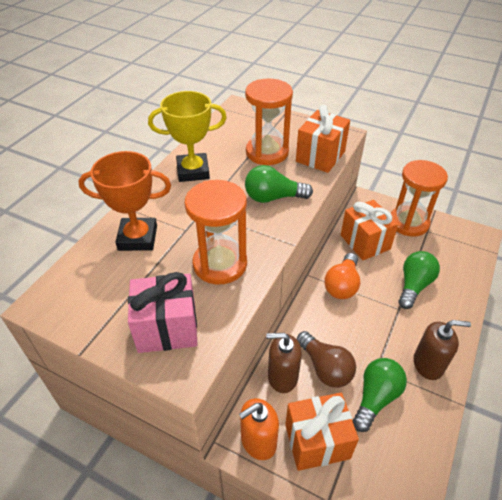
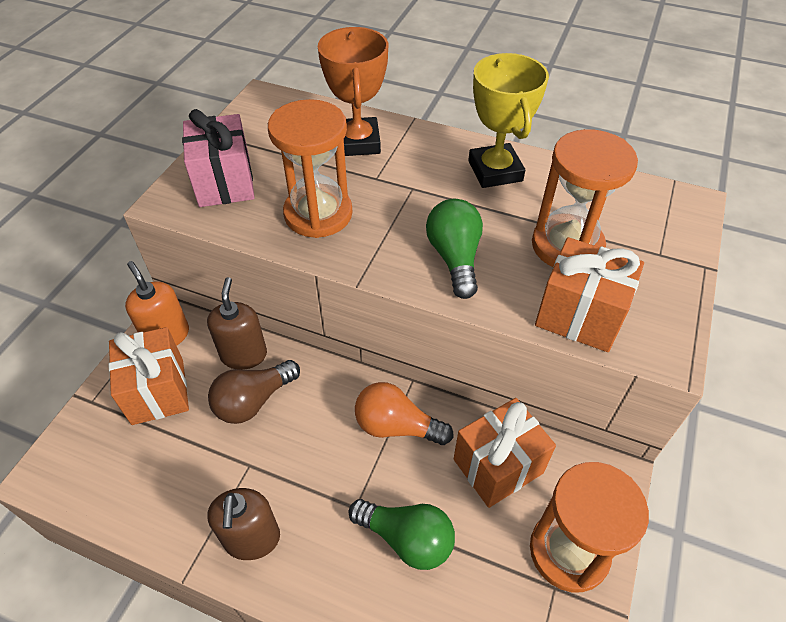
camera: 85 degrees right, 5 degrees up
(376, 397) = (205, 459): green light bulb -> none

